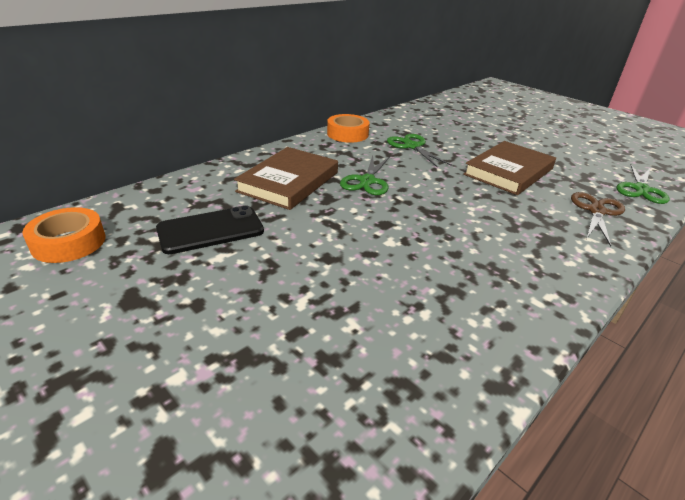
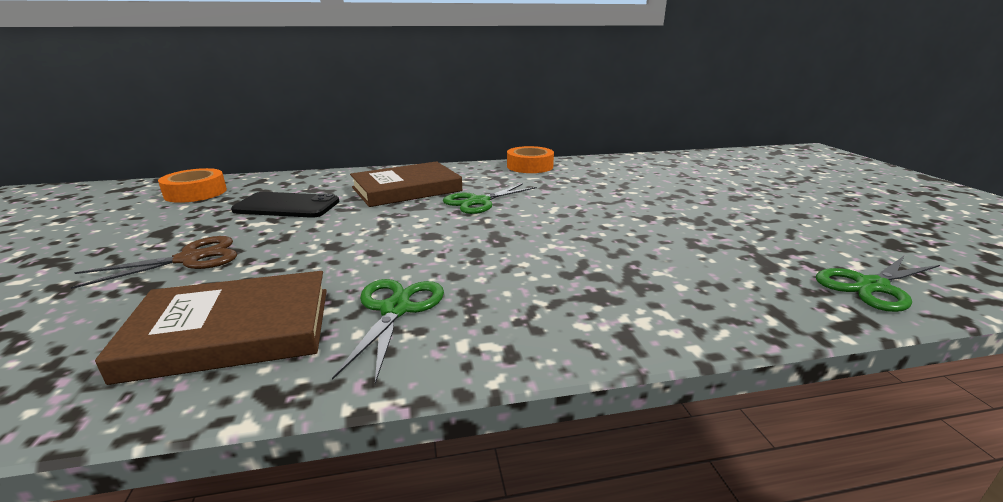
camera: 35 degrees right, 10 degrees down
(412, 146) = (582, 185): green scissors -> green scissors (395, 309)
(509, 172) = (667, 225): brown book -> brown book (232, 331)
(596, 211) = (732, 289): brown scissors -> brown scissors (190, 259)

